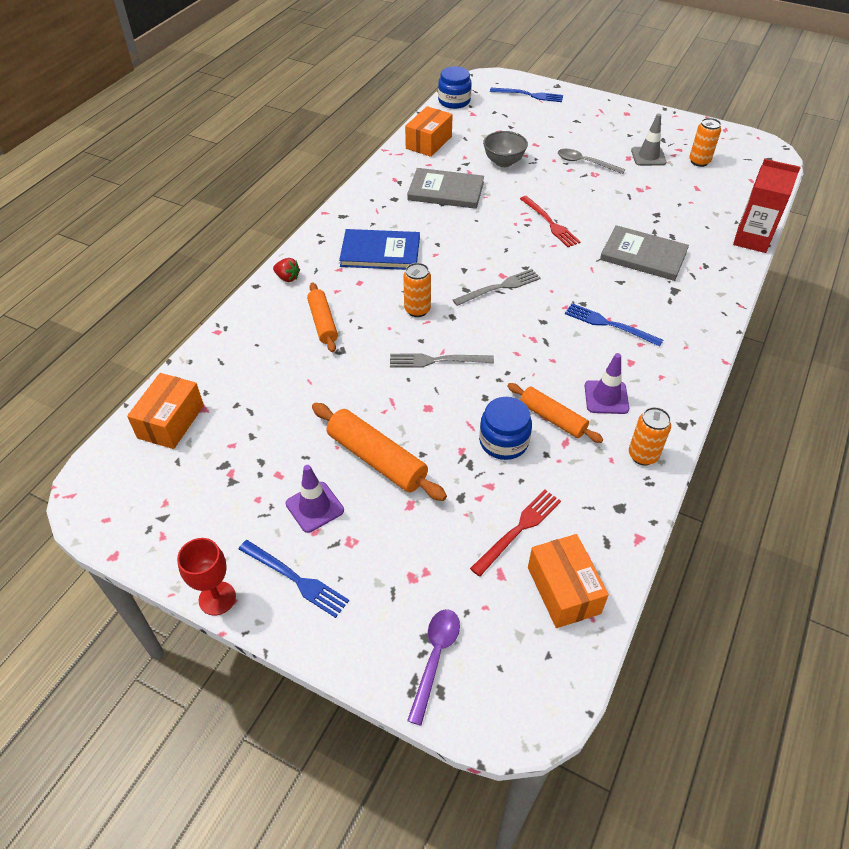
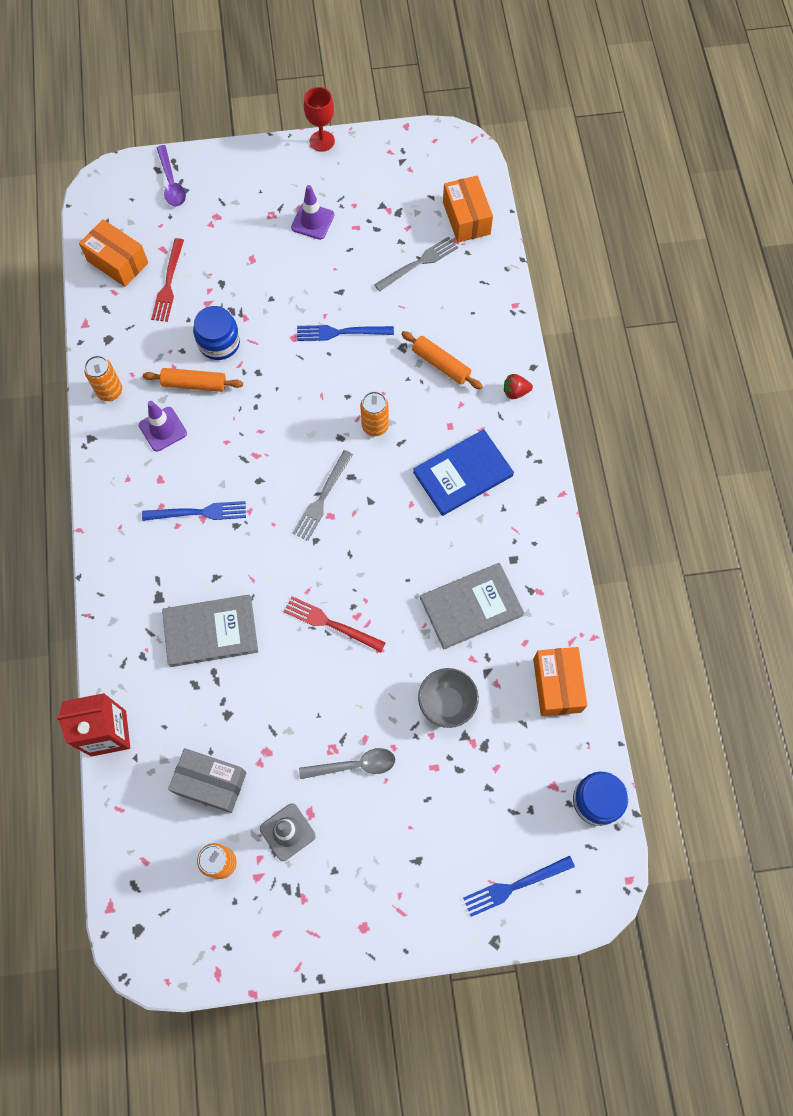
camera: 145 degrees right, 20 degrees up
(295, 579) = (286, 175): blue fork -> blue fork (341, 332)
(377, 459) = (299, 276): orange rolling pin -> none
(437, 360) = (319, 384): grey fork -> grey fork (418, 263)
(687, 192) = (211, 783): none -> grey box

